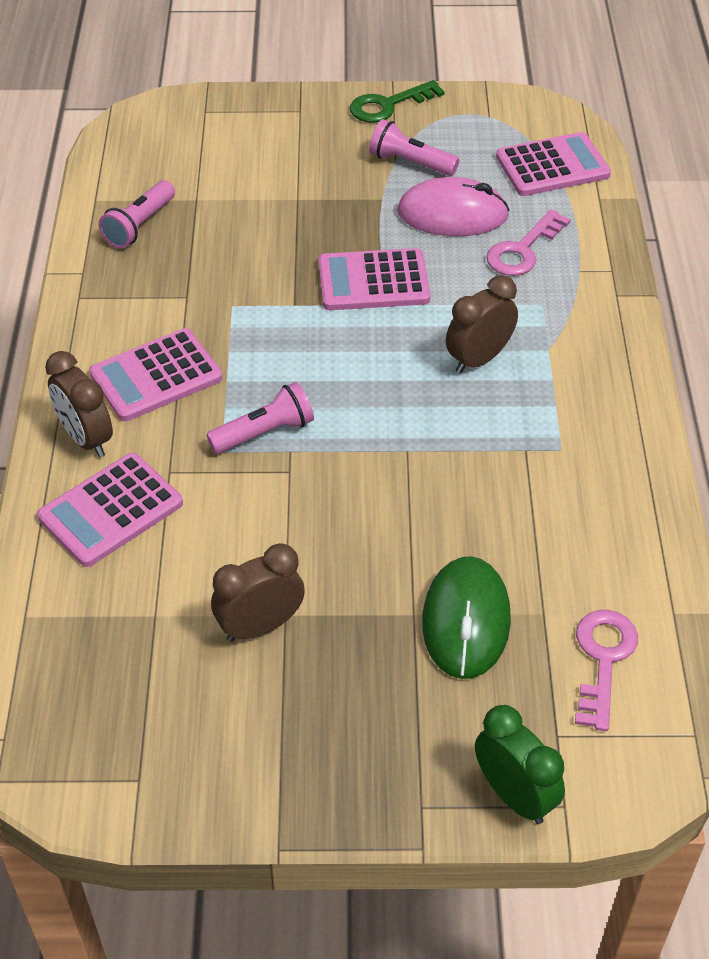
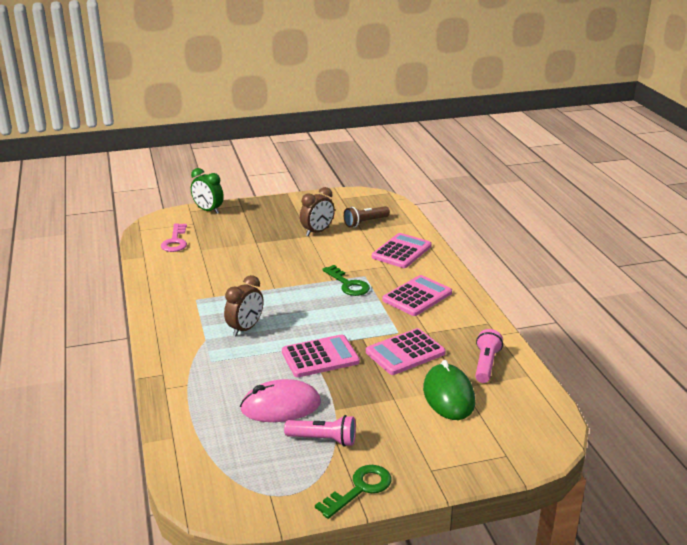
camera: 165 degrees right, 20 degrees down
(86, 439) = (432, 270): brown clock -> none
(133, 640) = (365, 223): none -> brown flashlight
(264, 432) = (348, 284): pink flashlight -> green key
(466, 621) = (233, 243): green mouse -> green mouse (448, 396)
(522, 250) = (227, 390): pink key -> none
(552, 166) = (210, 456): pink calculator -> pink calculator (405, 352)

